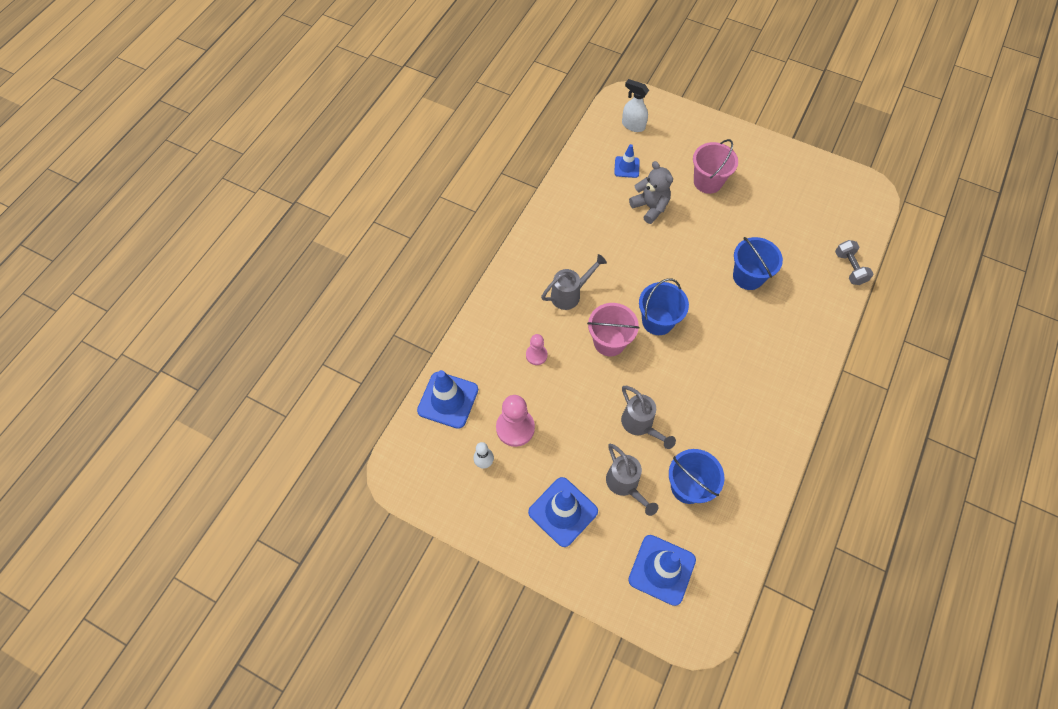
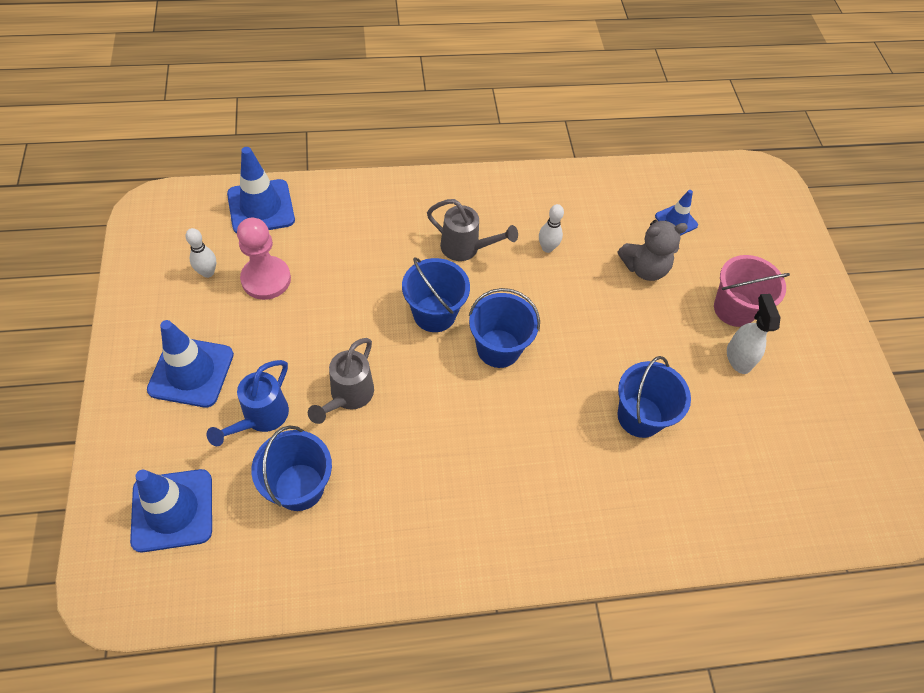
camera: 50 degrees right, 5 degrees down
(536, 355) = (367, 255): pink pawn -> none
(600, 248) = (547, 248): none -> white bowling pin
(609, 342) = (434, 314): pink bucket -> blue bucket
(625, 485) = (261, 418): grey watering can -> blue watering can
(633, 125) = (737, 200): white spray bottle -> white spray bottle (738, 357)
(650, 207) = (644, 268): grey teddy bear -> grey teddy bear turned 60 degrees clockwise
(849, 268) = (759, 535): grey dumbbell -> none

